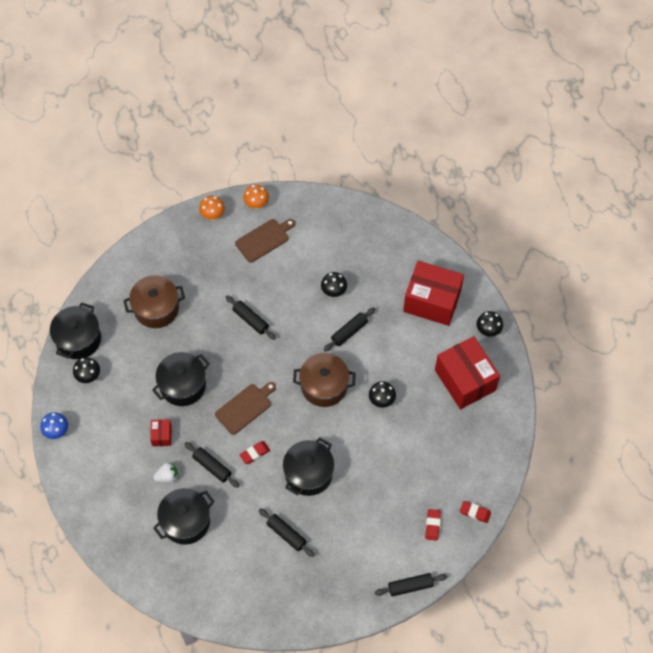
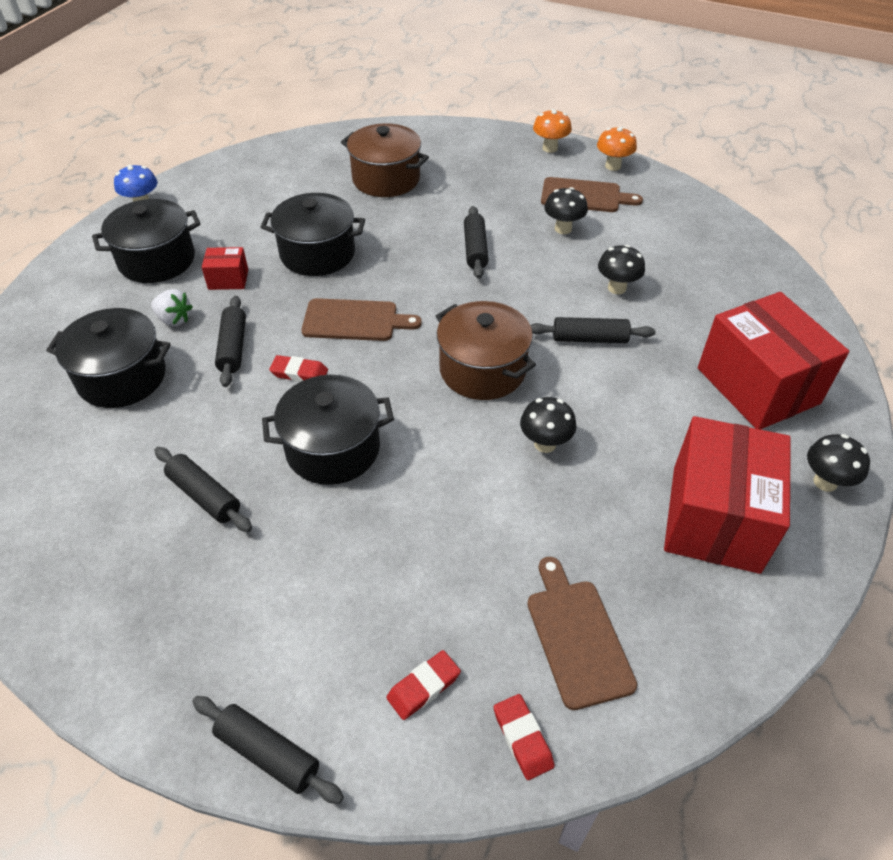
camera: 45 degrees right, 15 degrees down
(78, 339) = (277, 155): black pot -> black pot (157, 260)
(88, 376) = (240, 186): black mushroom -> black mushroom (563, 229)
(161, 435) = (228, 279): red box -> red box turned 45 degrees clockwise
(286, 534) = (205, 495): black rolling pin -> black rolling pin turned 45 degrees counterclockwise
(461, 466) = (577, 637): none -> brown cutting board

